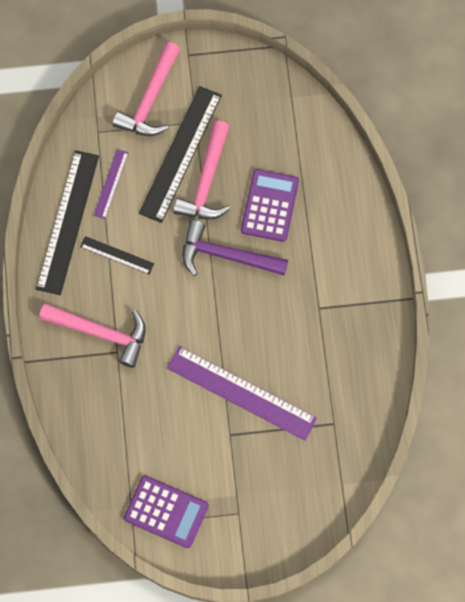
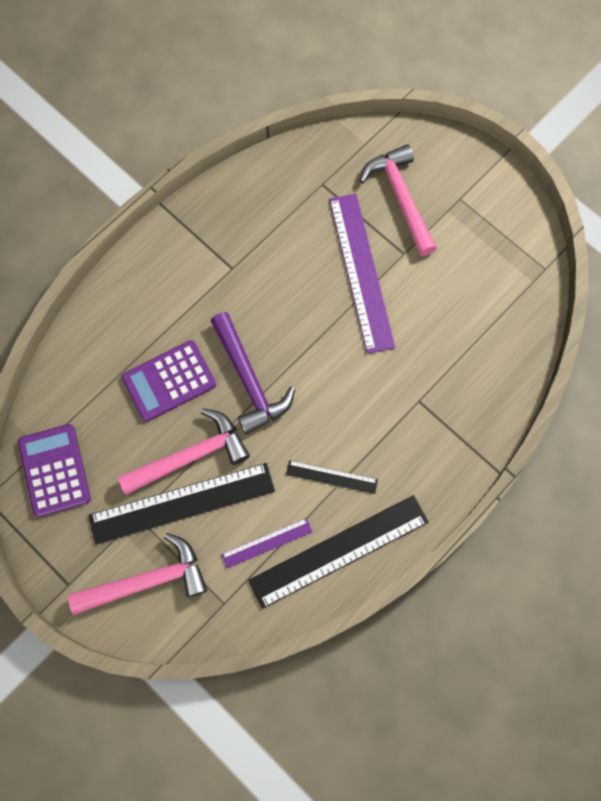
camera: 130 degrees left, 0 degrees up
(101, 333) = (414, 429): pink hammer -> pink hammer (400, 198)
(117, 255) = (331, 477): black ruler -> black ruler turned 60 degrees counterclockwise
(166, 511) = (510, 252): purple calculator -> purple calculator (54, 470)

